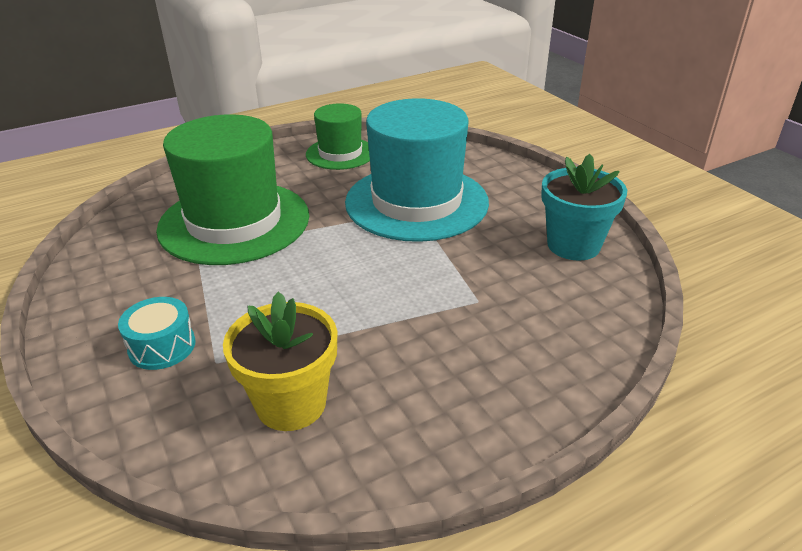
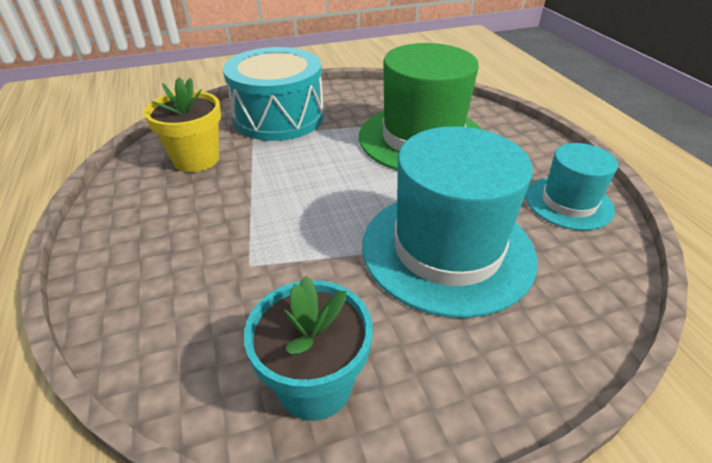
camera: 100 degrees right, 5 degrees up
(162, 346) = (279, 117): turquoise drum -> turquoise drum, size x2.24
(340, 153) = (568, 203): green hat -> turquoise hat

